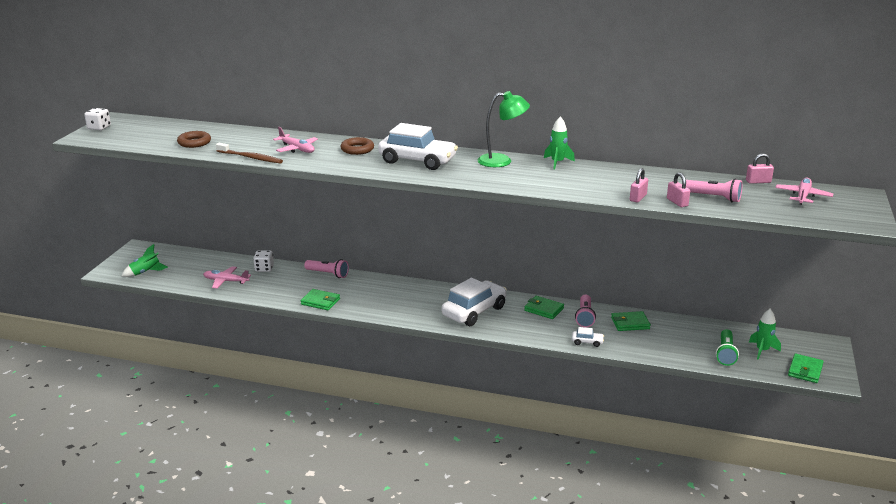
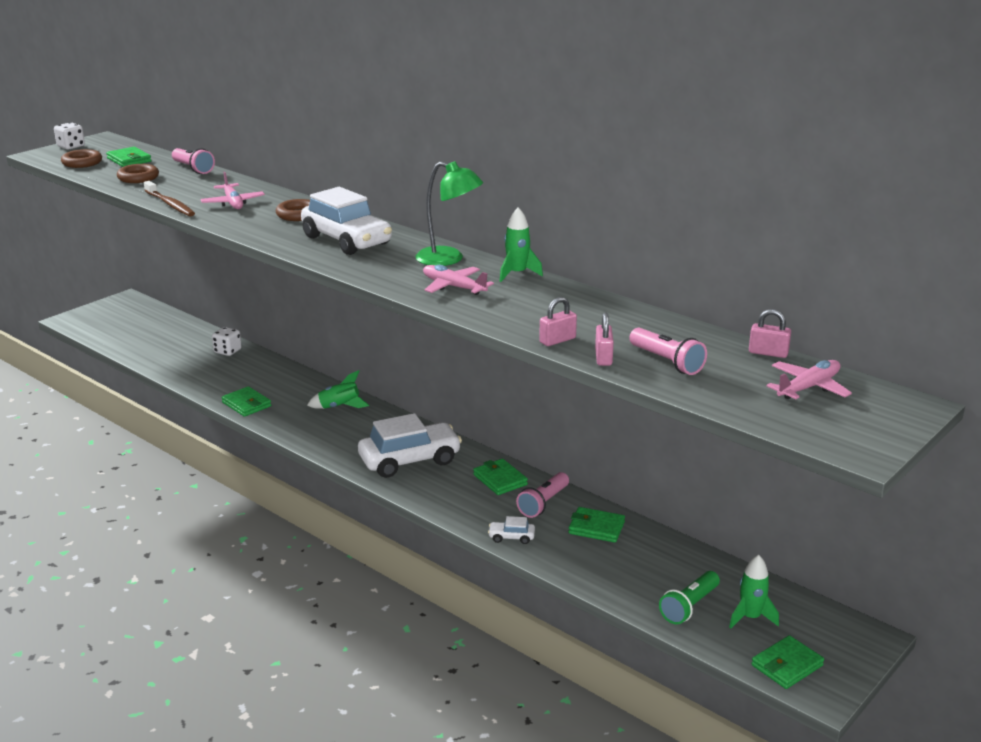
camera: 25 degrees right, 0 degrees up
(129, 138) = (82, 163): none -> brown ring
(145, 272) = (105, 328): green rocket -> green rocket (339, 407)
(165, 131) = (129, 160): none -> green wallet
(226, 281) = (173, 357): pink plane -> pink plane (454, 287)
(328, 274) = (289, 373): pink flashlight -> pink flashlight (193, 169)
(587, 342) = (511, 537): white car -> white car turned 150 degrees clockwise

